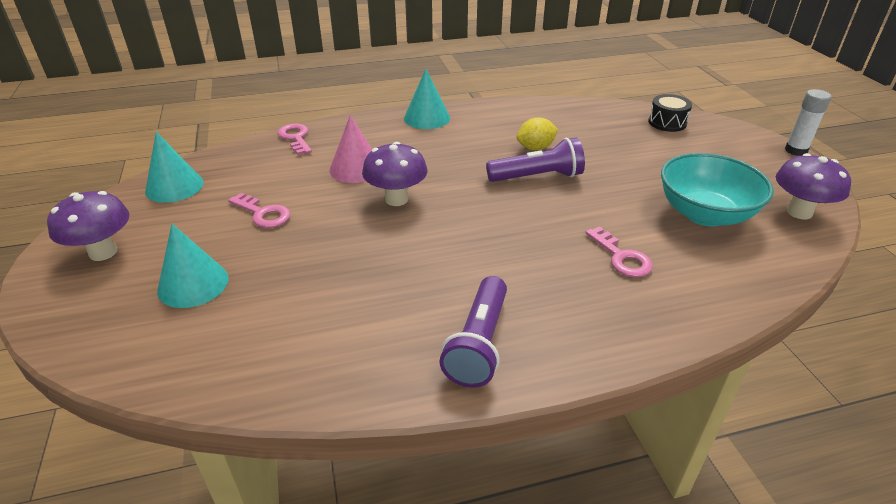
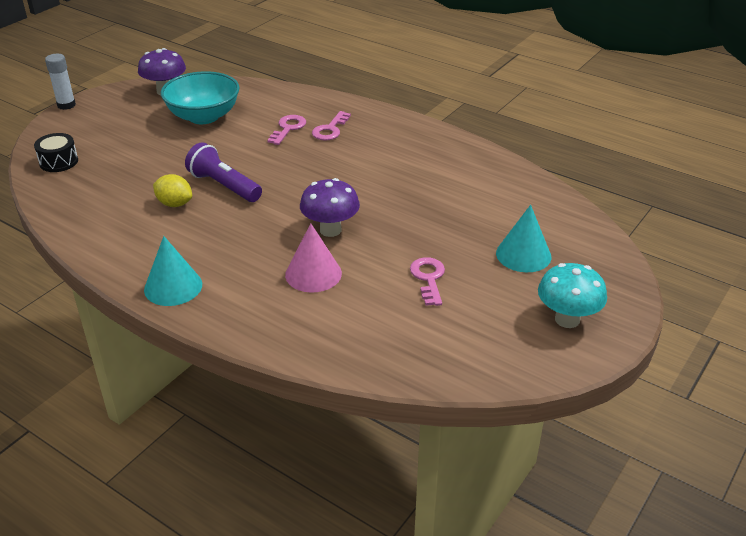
camera: 130 degrees left, 0 degrees up
(103, 252) = (567, 319): purple mushroom -> turquoise mushroom
(174, 186) = (467, 356): turquoise cone -> none
(295, 138) = (305, 345): pink key -> pink key (330, 129)
(479, 344) = (417, 142): purple flashlight -> none

